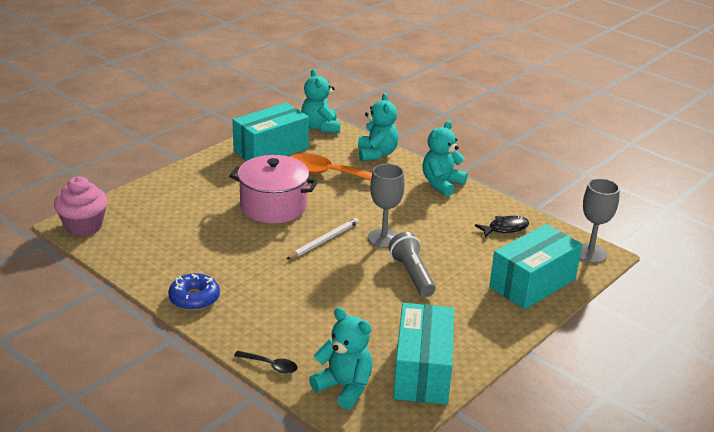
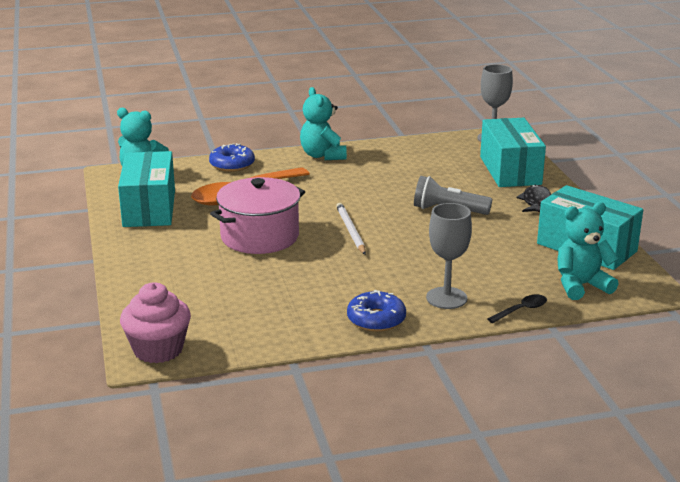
camera: 55 degrees left, 5 degrees down
(376, 154) = (232, 165): turquoise teddy bear -> blue donut
(384, 238) = (379, 204): grey goblet -> grey goblet (446, 298)
(505, 228) = (422, 155): black fish -> black fish (535, 202)

